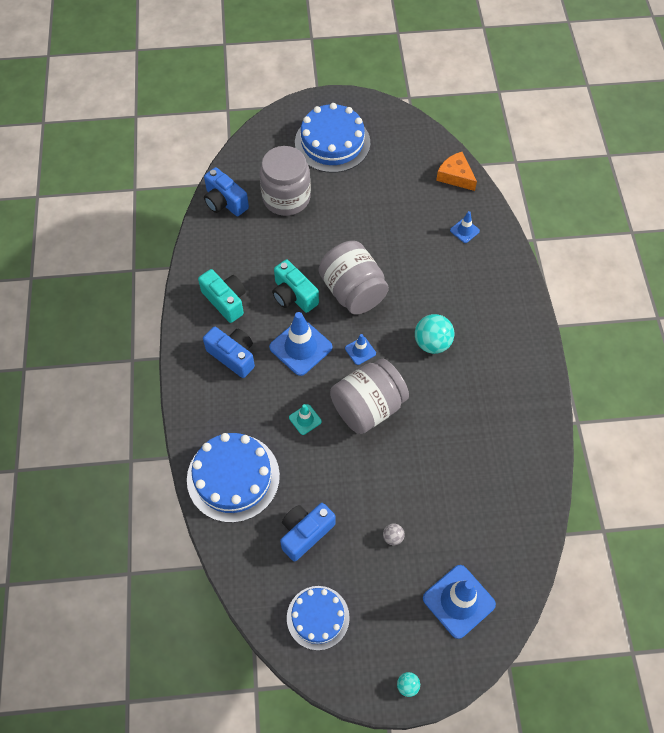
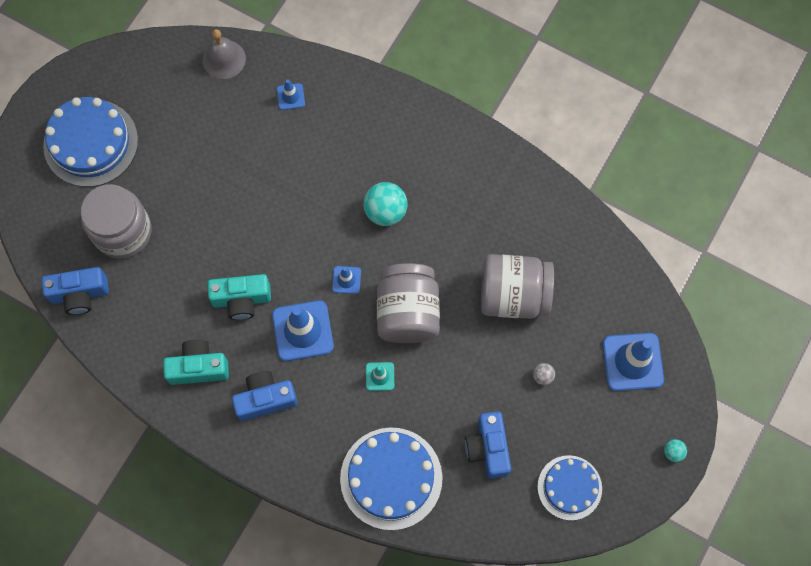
camera: 55 degrees left, 10 degrees up
(353, 291) = (279, 243): grey jar -> grey jar (513, 295)
(455, 176) = (224, 59): orange cheese -> grey bell

